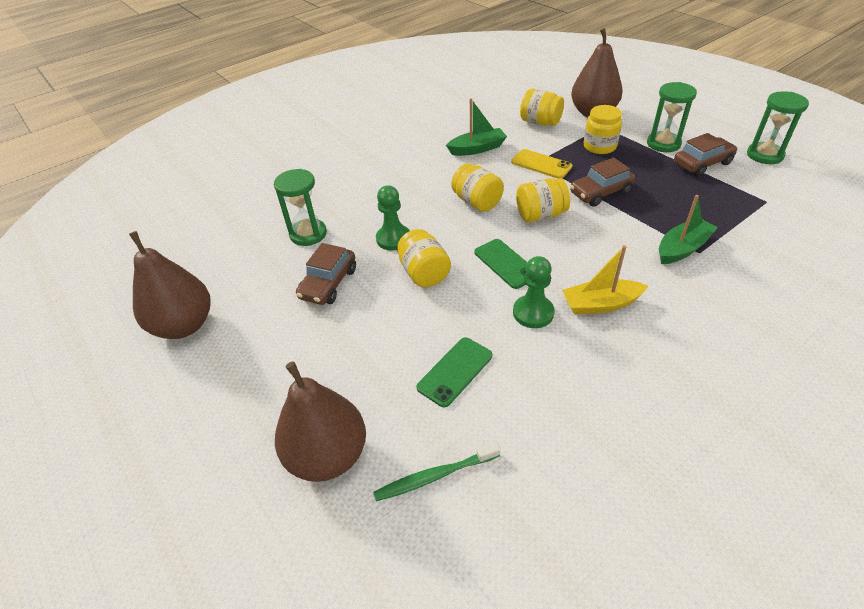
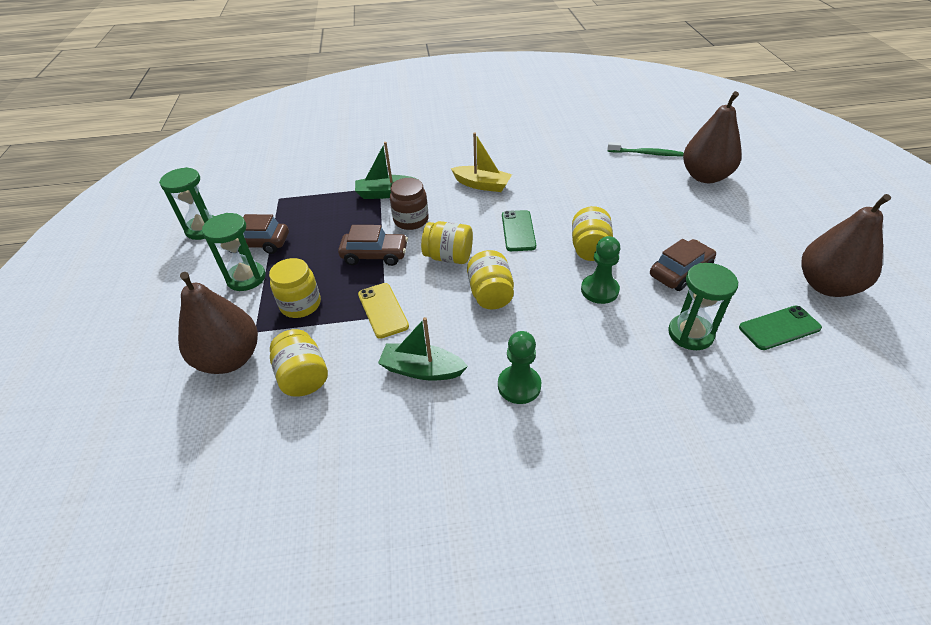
camera: 150 degrees left, 0 degrees up
(455, 371) = (607, 185): green phone -> green phone (779, 328)
(533, 313) = (530, 195): green pawn -> green pawn (519, 386)
(616, 232) = (411, 220): none -> brown jar

